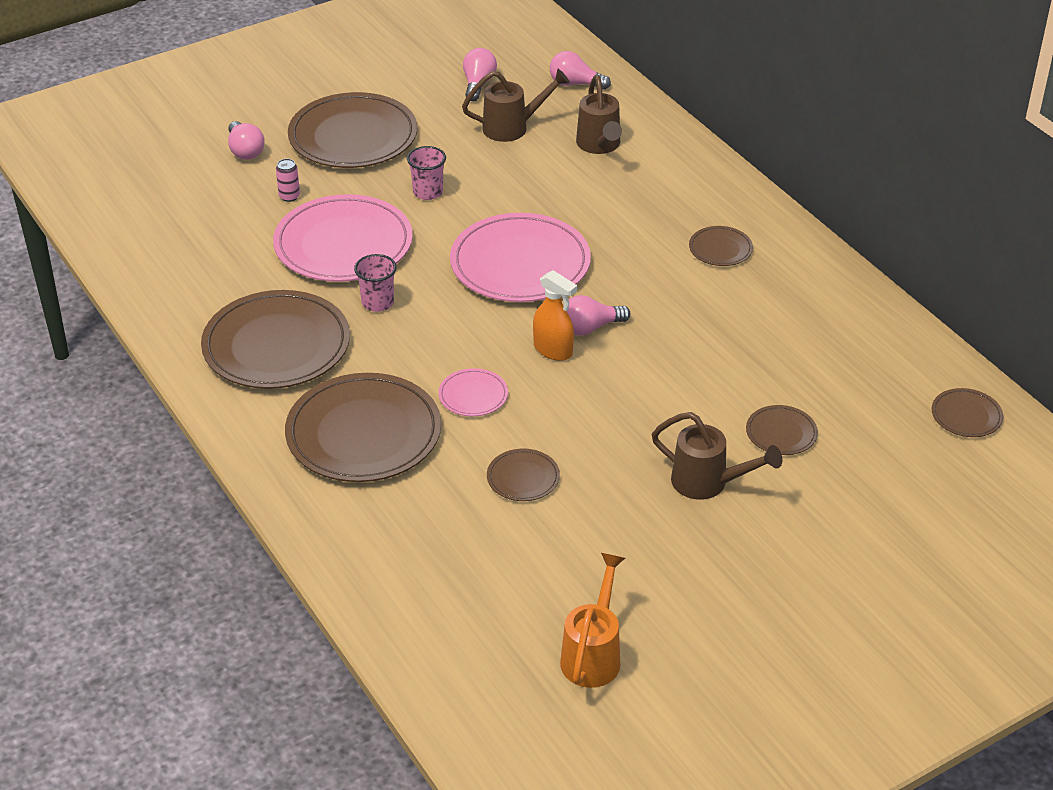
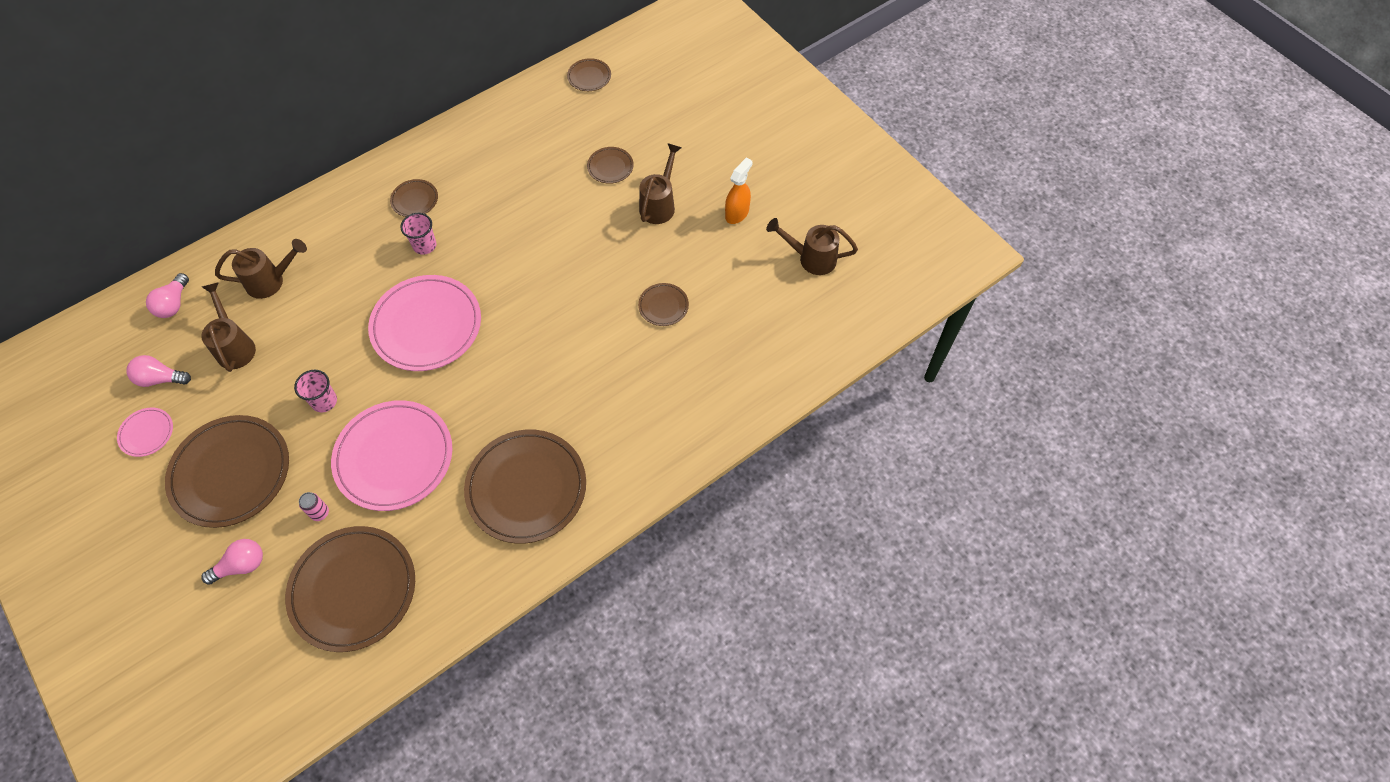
camera: 95 degrees left, 20 degrees up
(363, 433) = (625, 410): brown plate -> brown plate (353, 589)
(377, 303) = (473, 421): pink cup -> pink cup (424, 245)
(473, 395) = (581, 343): pink plate -> pink plate (147, 433)
(553, 350) = (530, 297): orange spray bottle -> orange spray bottle (737, 213)
(590, 328) = (504, 275): pink light bulb -> none
(593, 654) = (810, 258): orange watering can -> brown watering can

